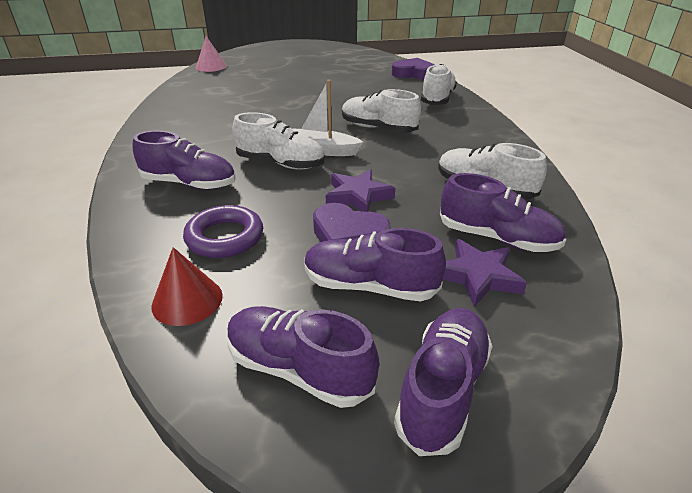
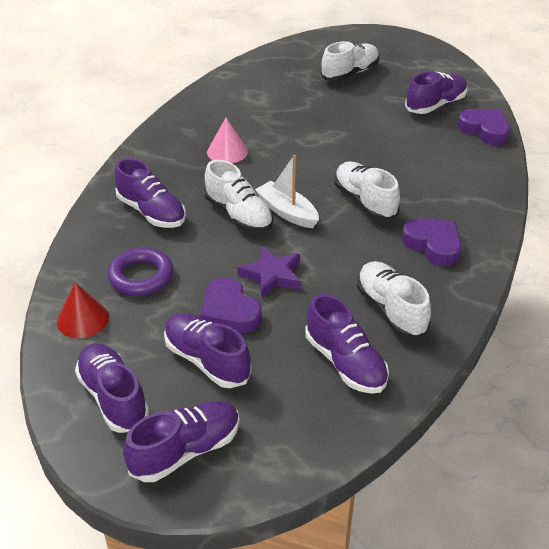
camera: 30 degrees right, 5 degrees up
(211, 66) = (274, 56): pink cone -> pink cone (227, 151)
(364, 69) = (435, 105): none -> purple shoe
(437, 99) = (470, 179): white shoe -> white shoe (350, 73)
(461, 140) = (433, 245): none -> purple heart
(478, 276) = (293, 387): purple star -> none

